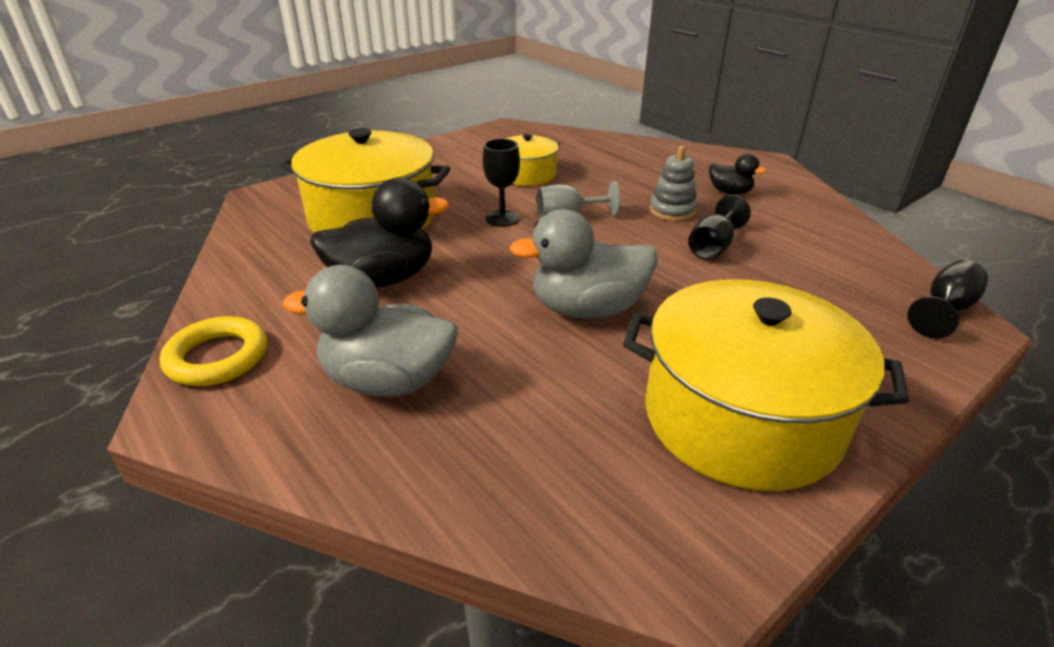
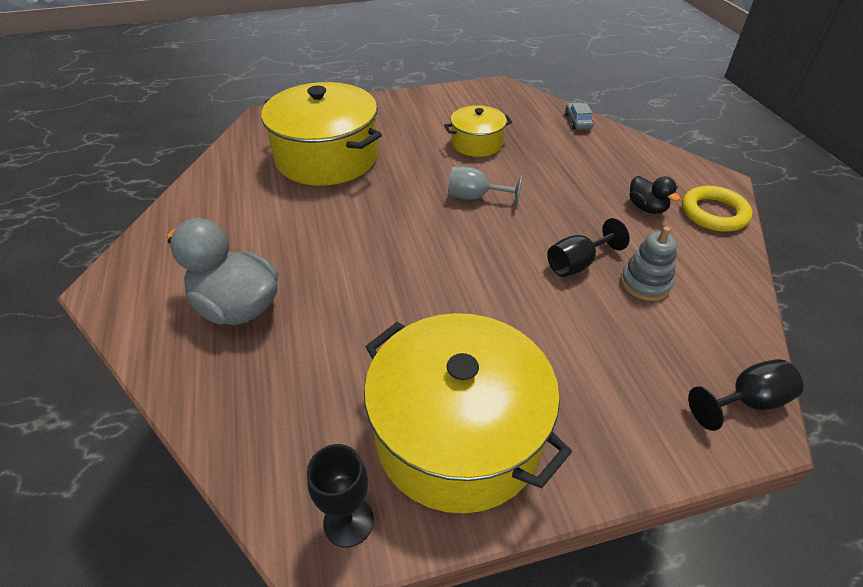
camera: 25 degrees right, 10 degrees up
(217, 357) = (151, 251): yellow ring -> yellow ring (713, 213)
(383, 279) = (294, 217): black duck -> none
(502, 218) = (422, 184): black goblet -> black goblet (348, 521)
(587, 309) = (420, 292): grey duck -> none
(607, 141) = (578, 121): none -> grey car
(672, 211) = (573, 214): grey stacking toy -> grey stacking toy (645, 283)

